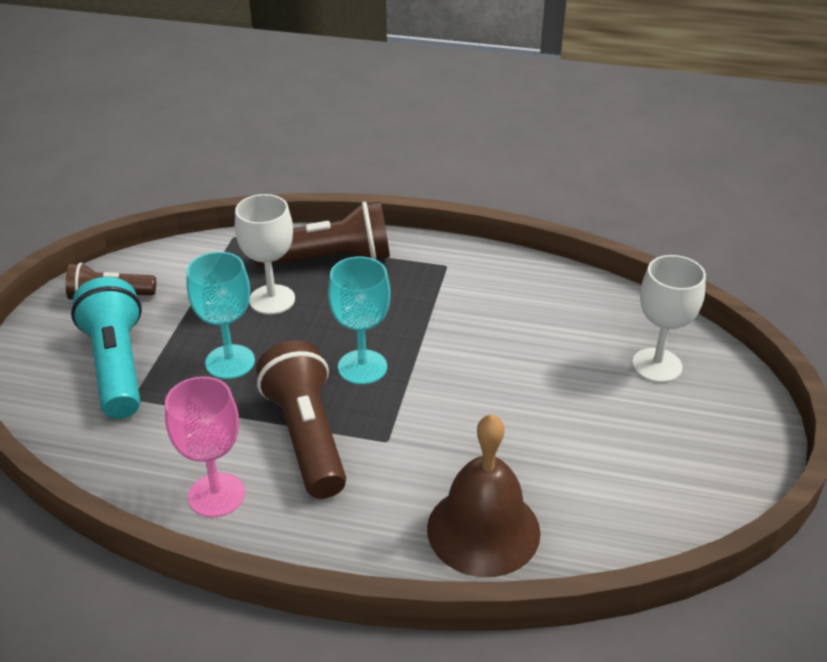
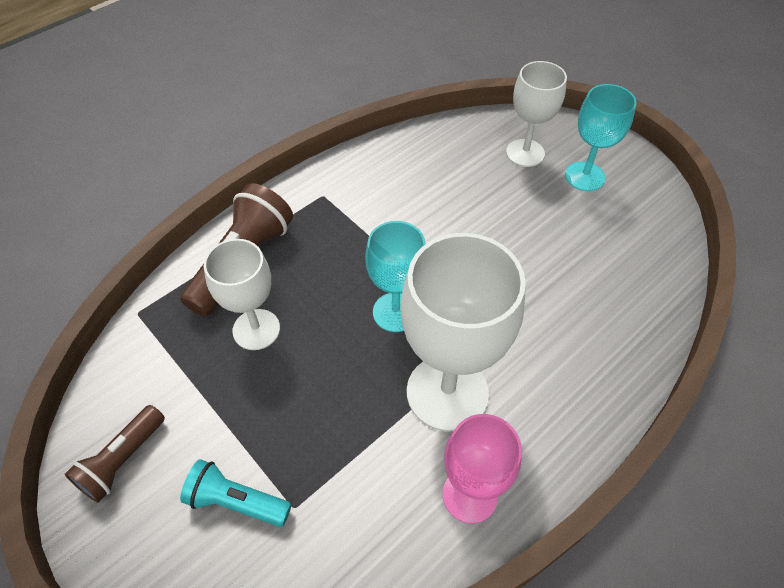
camera: 55 degrees left, 15 degrees up
(117, 366) = (237, 501): turquoise flashlight -> turquoise flashlight, size x0.61
(230, 362) = (311, 402): turquoise goblet -> turquoise goblet (584, 176)
(307, 436) = (447, 392): brown flashlight -> white goblet
(483, 530) = (616, 333): brown bell -> none

